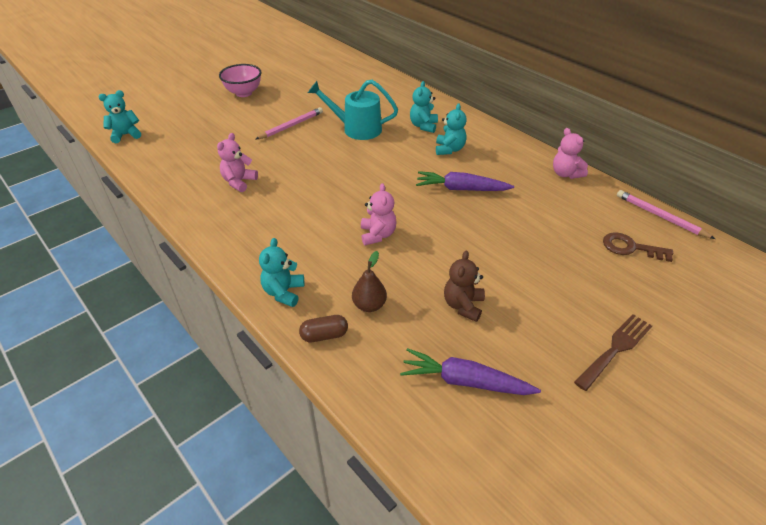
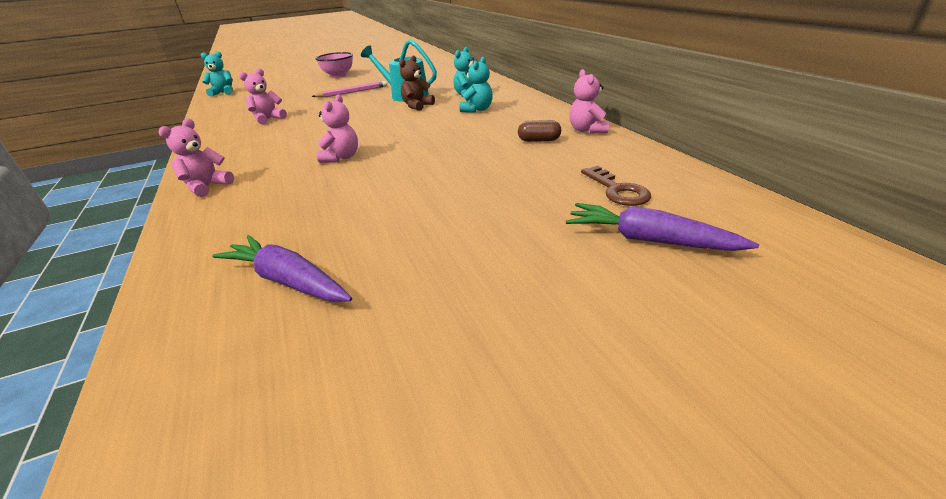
camera: 20 degrees right, 10 degrees down
(283, 292) = (207, 187): turquoise teddy bear -> pink teddy bear
(324, 335) = (199, 221): brown capsule -> brown capsule (539, 140)
(369, 305) = (270, 204): brown pear -> none
(461, 189) = (460, 134): purple carrot -> purple carrot (648, 240)
(463, 305) = (363, 216): brown teddy bear -> brown teddy bear (417, 106)
(615, 348) = (511, 280): brown fork -> none
(630, 248) = (617, 190): brown key -> brown key turned 150 degrees counterclockwise
(660, 216) = (680, 168): pink pencil -> none

